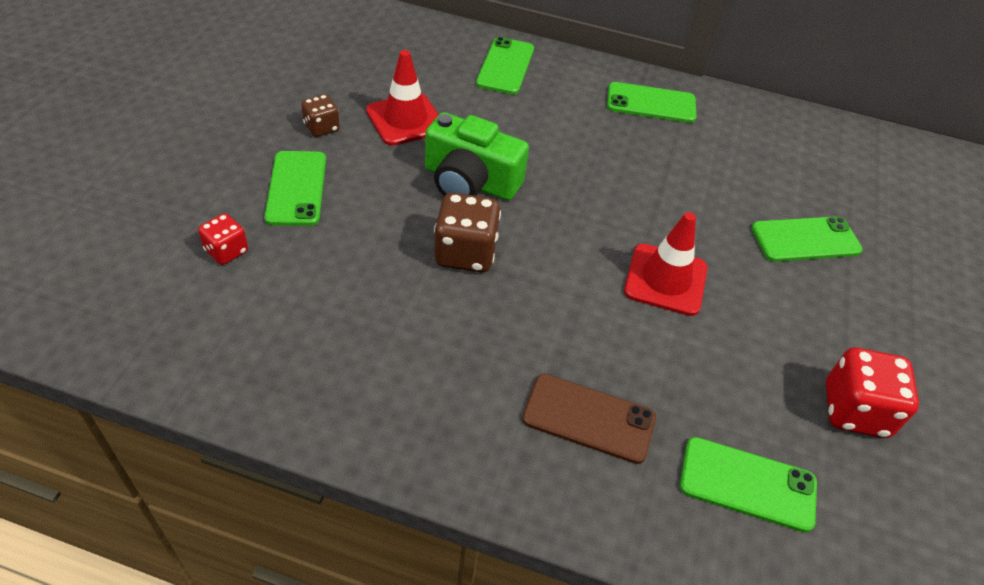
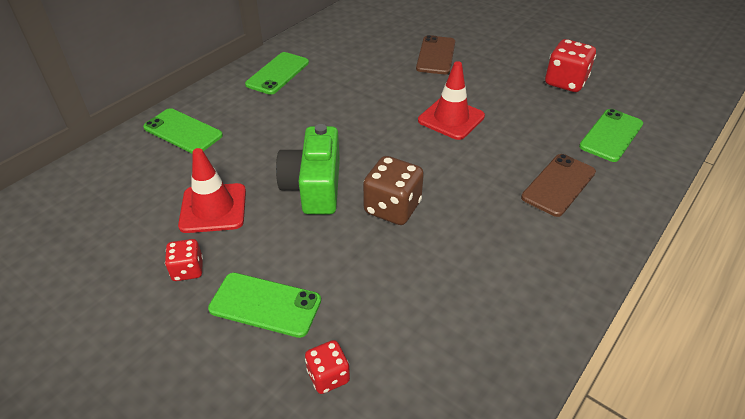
camera: 65 degrees left, 5 degrees down
(322, 128) = (188, 270): brown dice -> red dice
(470, 181) = (314, 186): green camera -> green camera turned 135 degrees clockwise
(805, 240) = (436, 55): green phone -> brown phone

